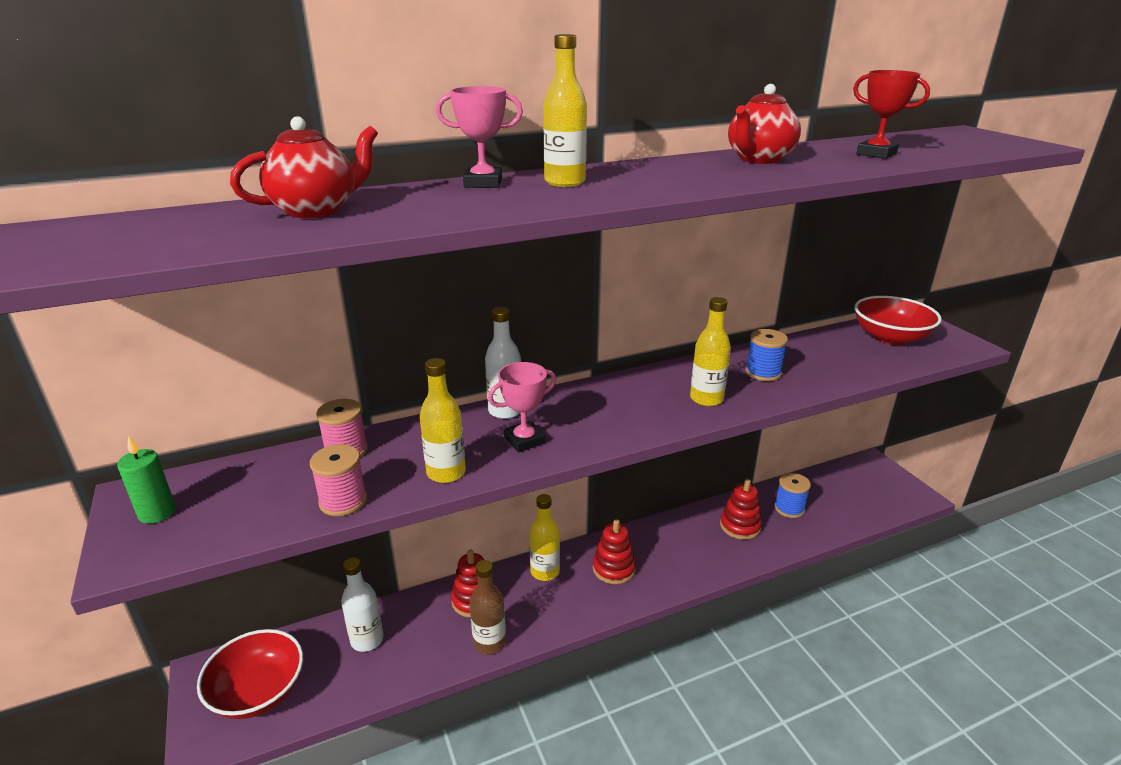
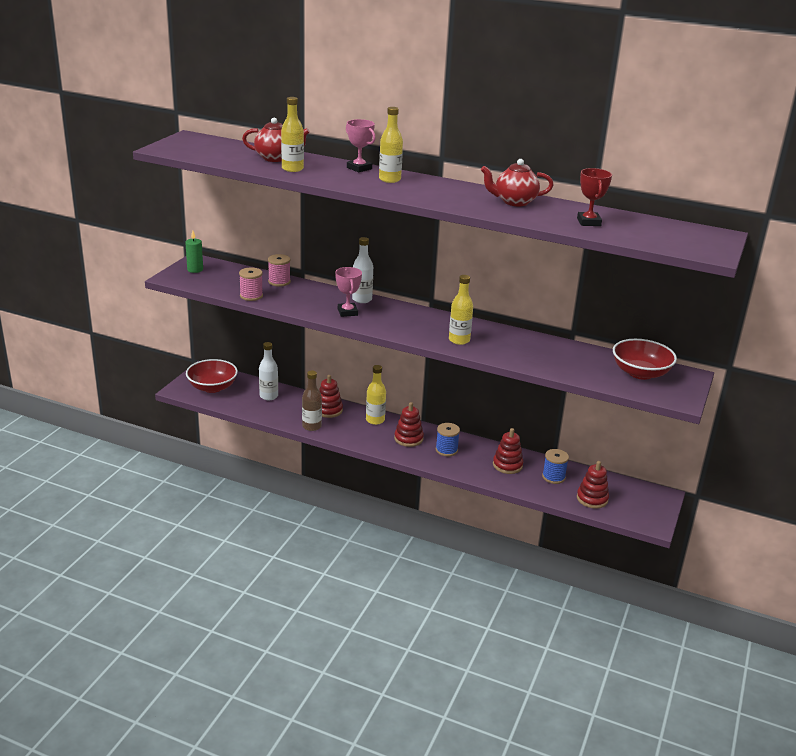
camera: 45 degrees right, 0 degrees up
(446, 473) = (299, 306): yellow bottle -> yellow bottle (292, 169)
(524, 440) = (347, 312): pink trophy -> pink trophy turned 60 degrees clockwise
(763, 373) = (516, 347): blue spool -> blue spool (446, 450)
(849, 508) = (592, 499): none -> red stacking toy

